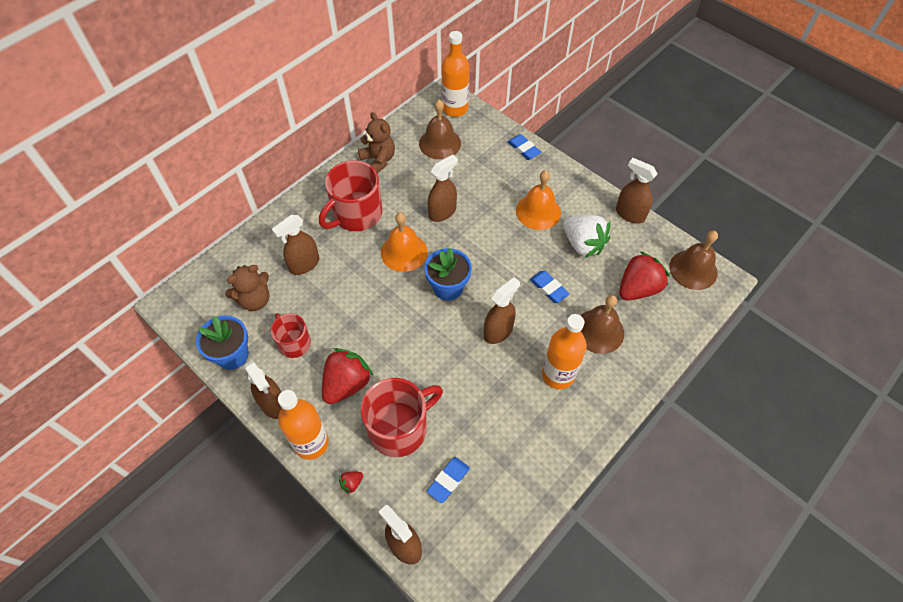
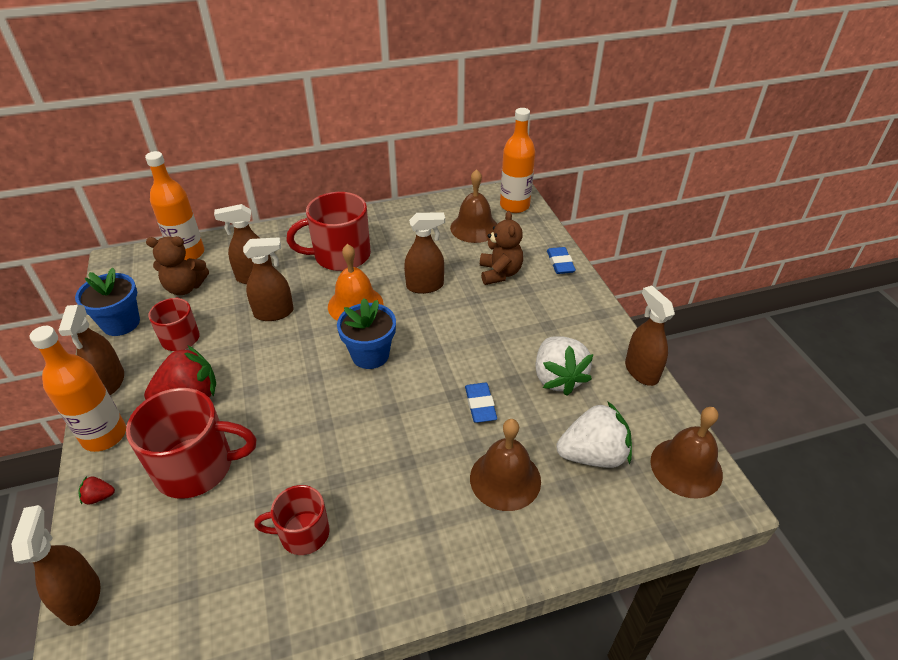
camera: 30 degrees right, 15 degrees down
(378, 160) = (402, 221): brown teddy bear -> brown teddy bear (500, 273)
(448, 480) = (192, 553): blue eraser -> none
(498, 331) = (386, 422): brown spray bottle -> brown spray bottle (274, 313)
(506, 430) = (303, 533): none -> red mug
(538, 211) = (530, 325): orange bell -> none
(558, 375) = (415, 503): orange bottle -> orange bottle (188, 253)
(638, 288) = (593, 455): red strawberry -> white strawberry

